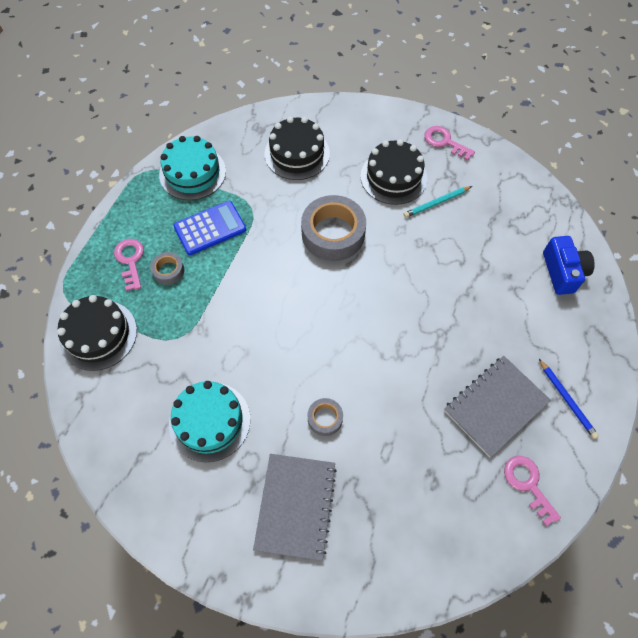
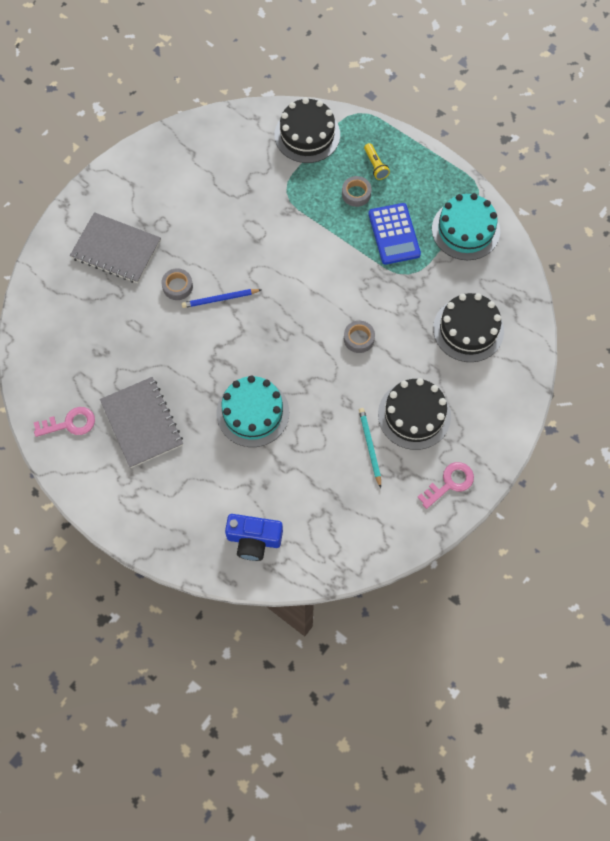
camera: 105 degrees right, 5 degrees up
(130, 260) = (375, 166): pink key -> yellow flashlight
(209, 421) = (204, 203): turquoise cake -> turquoise cake (253, 412)
(333, 234) = (359, 339): grey tape -> grey tape, size x0.48
(567, 399) = (127, 486): blue pencil -> blue pencil (220, 299)

